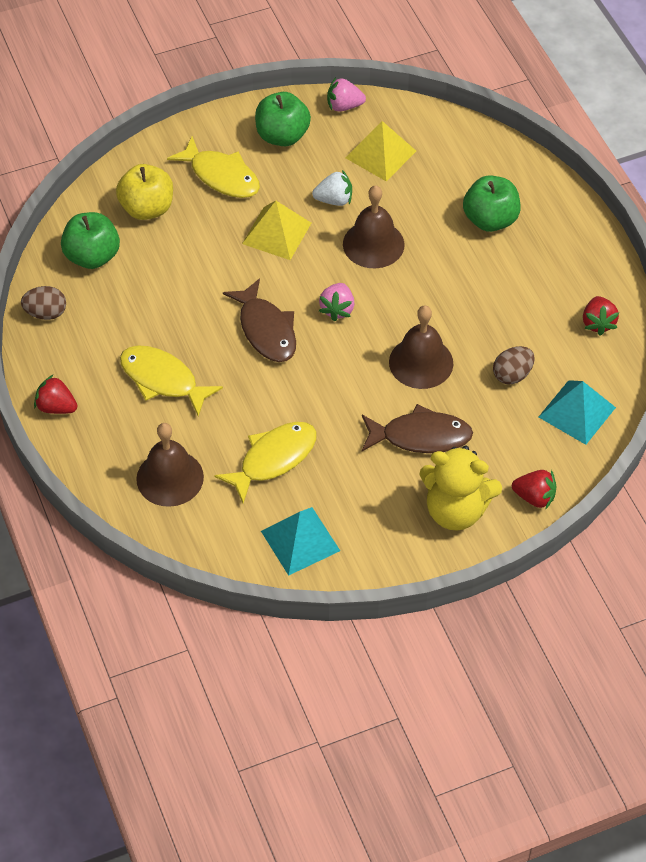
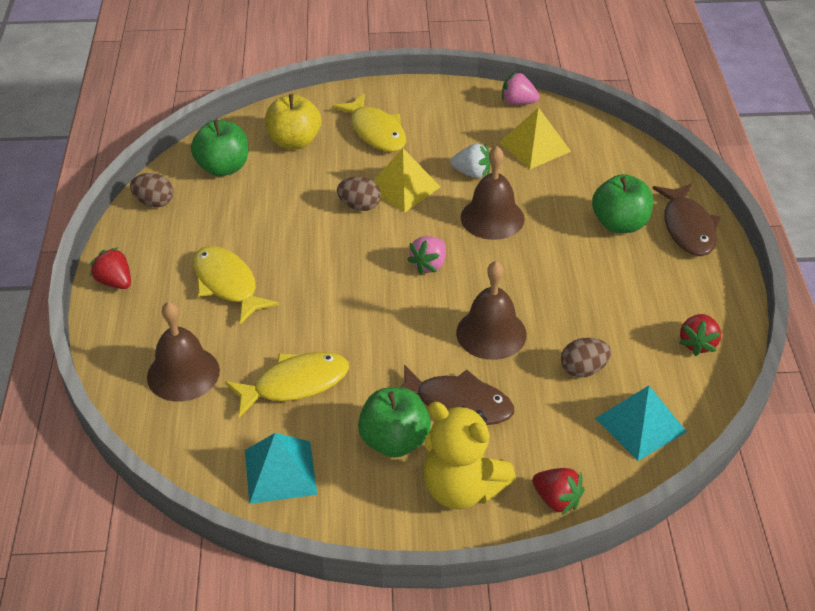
camera: 20 degrees right, 10 degrees down
(245, 264) = (359, 206): none -> brown egg
(266, 330) = (350, 266): brown fish -> brown fish (687, 228)
(282, 136) = (448, 113): green apple -> green apple (394, 441)

